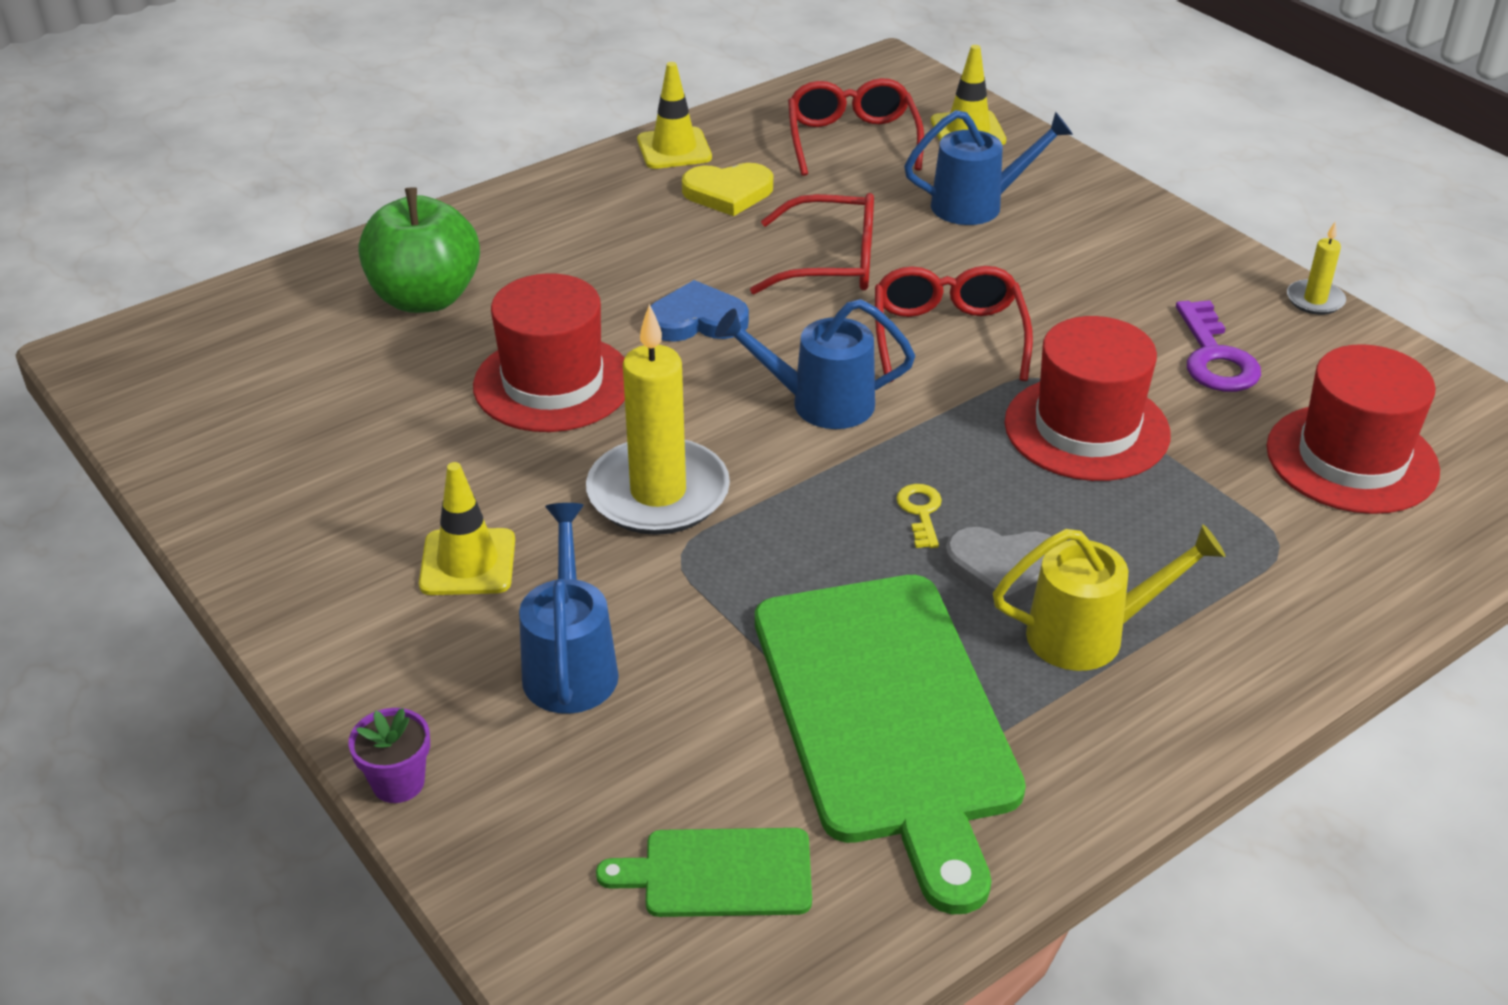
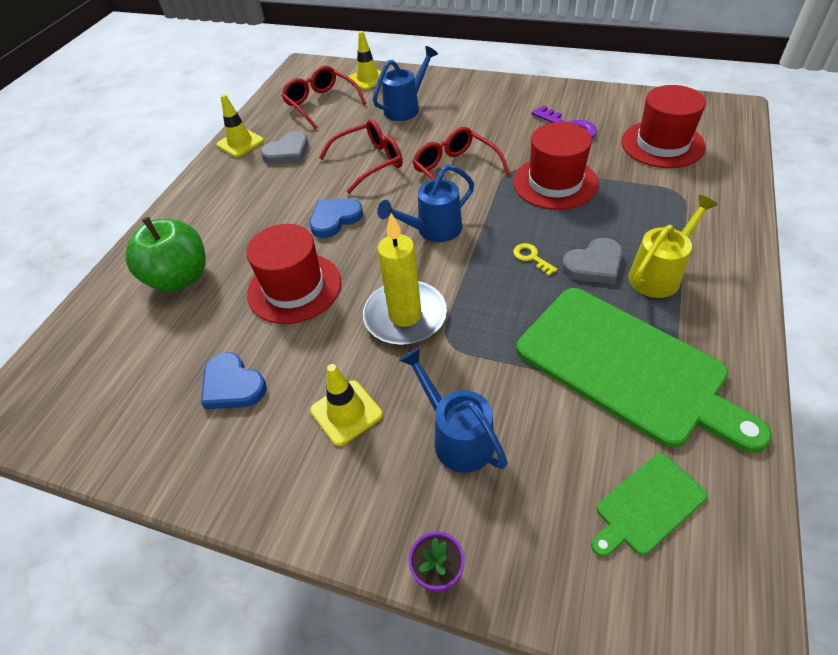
camera: 30 degrees left, 10 degrees up
(368, 459) = (232, 385): none -> blue heart
(728, 193) = (288, 152): yellow heart -> grey heart
(1315, 300) = (577, 88): yellow candle -> none

